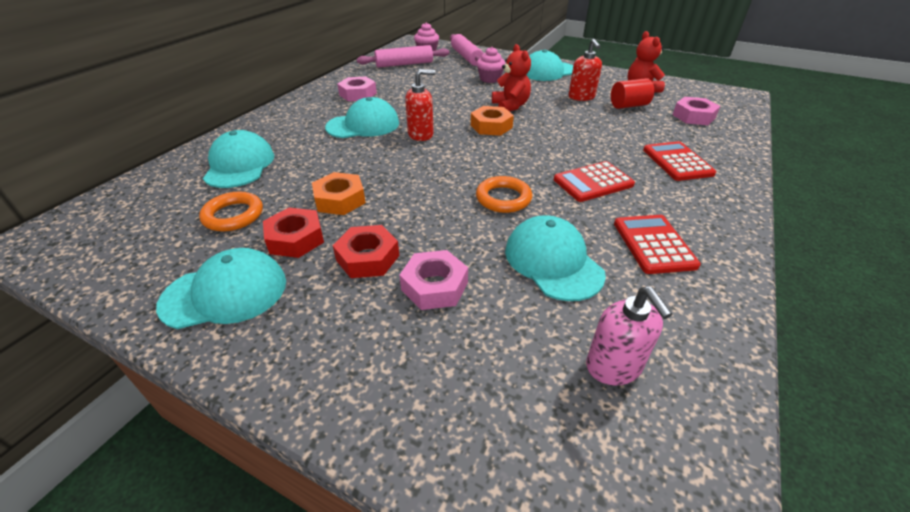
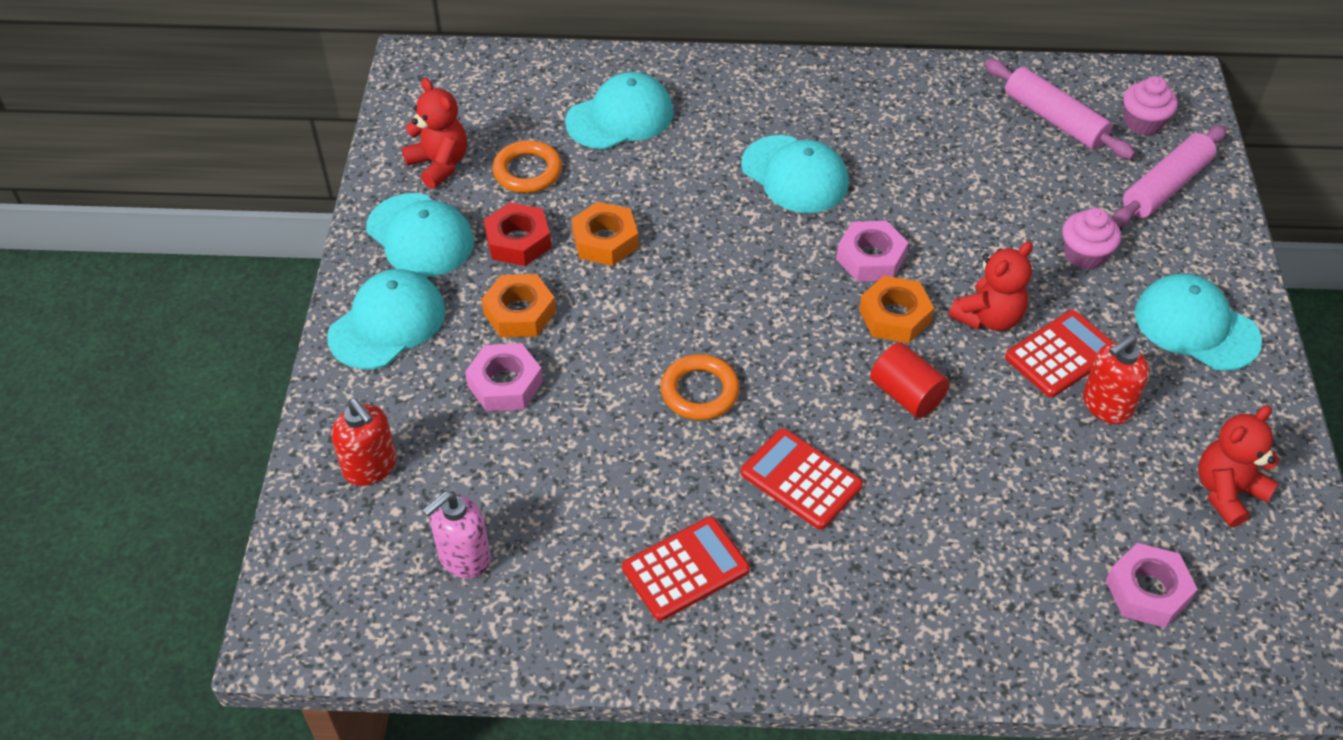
camera: 65 degrees right, 10 degrees up
(162, 259) = (439, 164): none -> red teddy bear
(358, 94) = (889, 121): pink nut -> pink nut (871, 258)
(368, 258) = (519, 312): red nut -> orange nut
(421, 134) = (811, 247): red soap dispenser -> red soap dispenser (370, 467)
(553, 262) = (597, 474): turquoise cap -> turquoise cap (387, 323)
(628, 105) = (1121, 483): red cylinder -> red cylinder (906, 395)
(677, 162) = (935, 578): red calculator -> red calculator (1061, 354)

